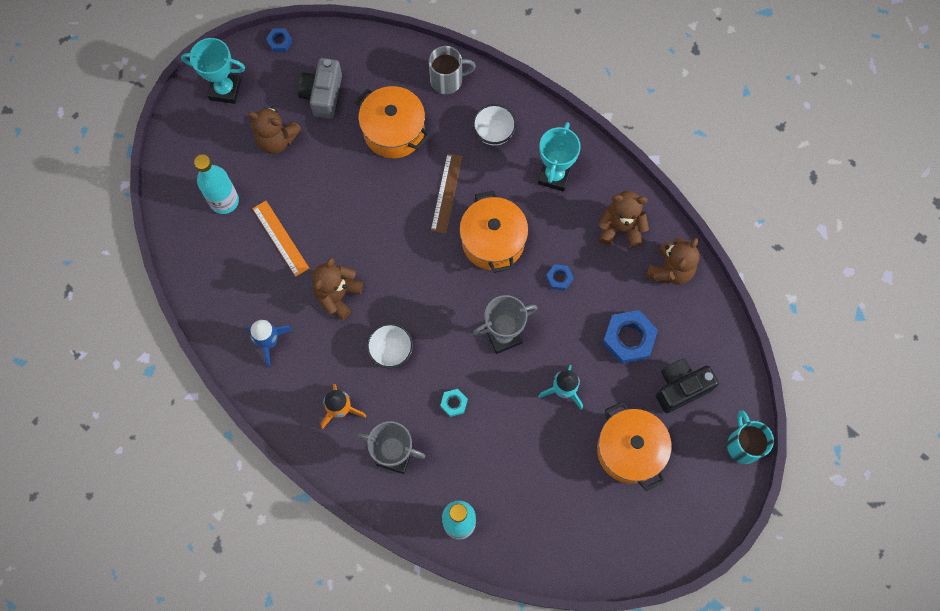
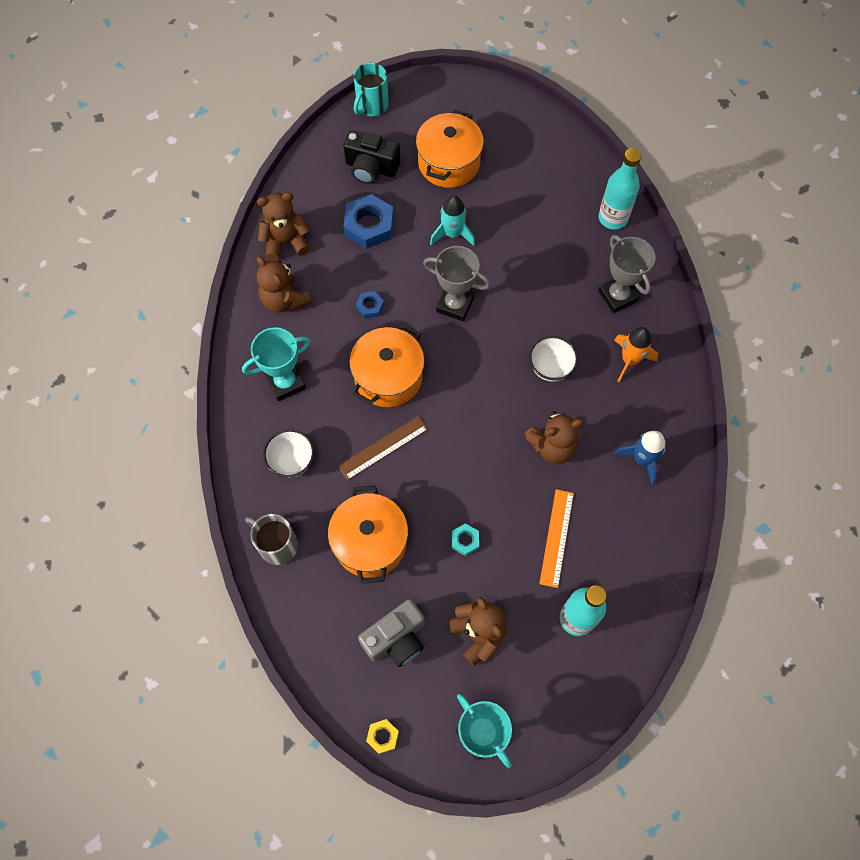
camera: 135 degrees left, 5 degrees down
(280, 42) = (382, 736): blue nut -> yellow nut
(454, 403) = (539, 292): turquoise nut -> turquoise nut (465, 540)

